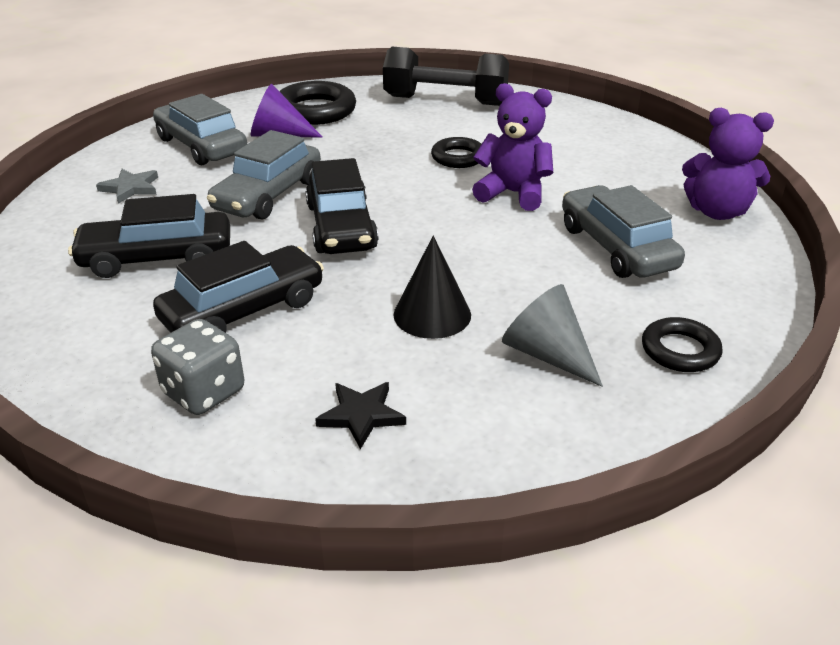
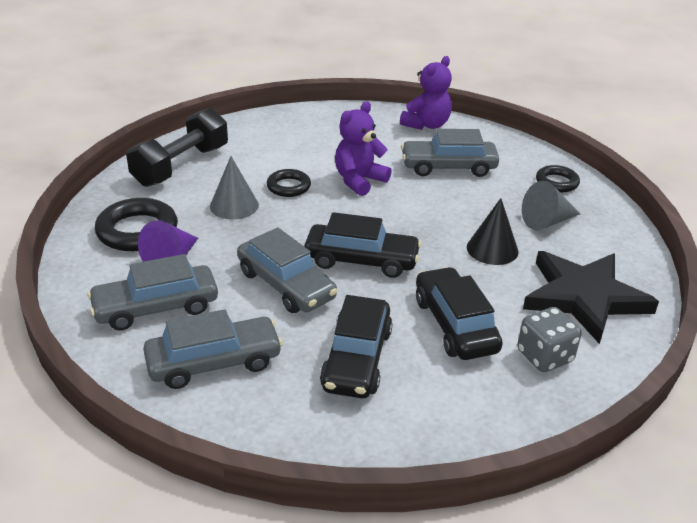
camera: 70 degrees left, 0 degrees up
(130, 188) = (214, 362): grey star -> grey car
(361, 415) = (584, 297): black star -> black star, size x2.38
(394, 140) = (234, 205): none -> grey cone

